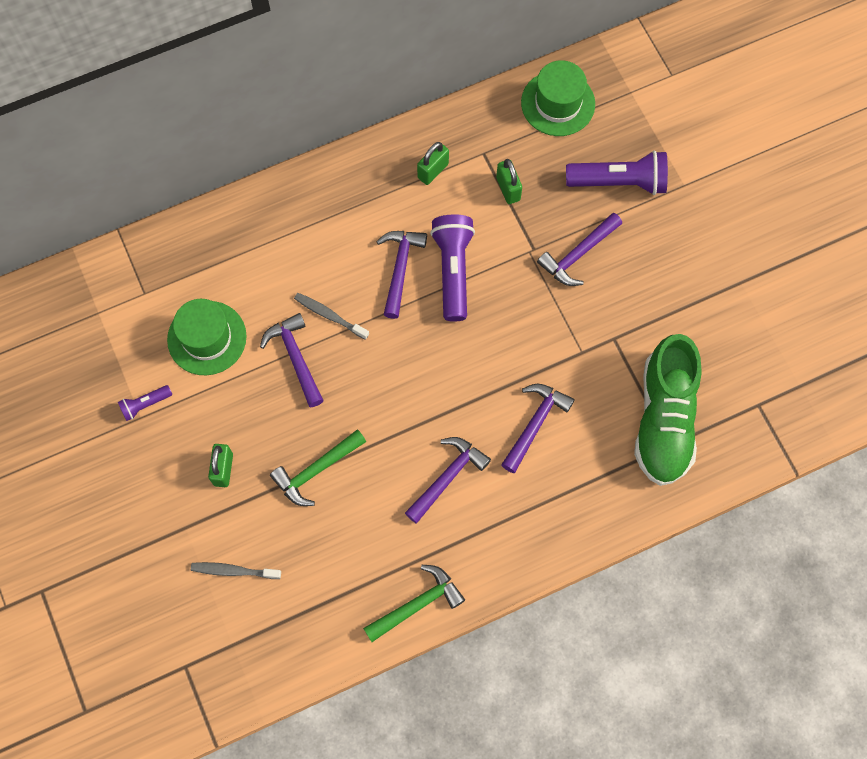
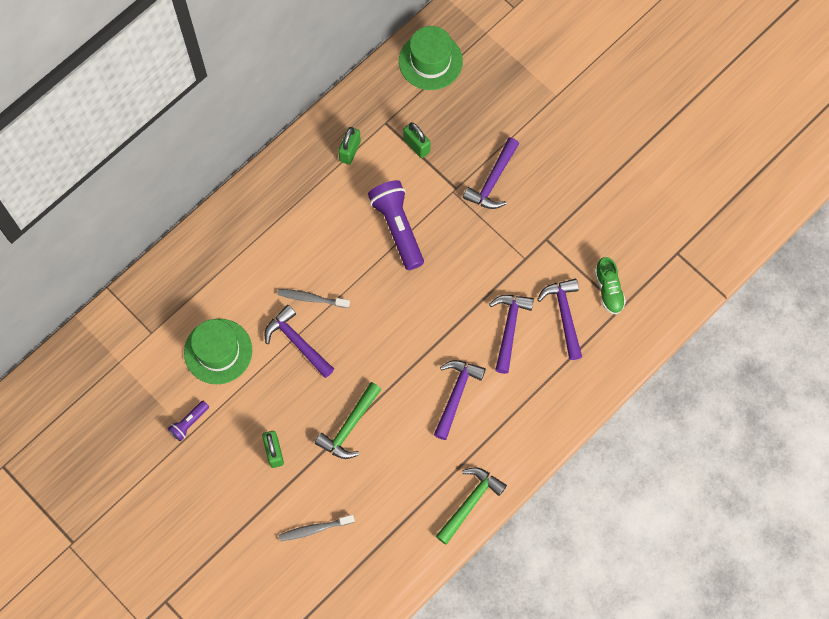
camera: 20 degrees left, 0 degrees up
(400, 269) = (354, 241): purple hammer -> purple hammer (564, 315)
(619, 182) = (504, 110): purple flashlight -> none
(664, 420) = (608, 290): green shoe -> green shoe, size x0.47

